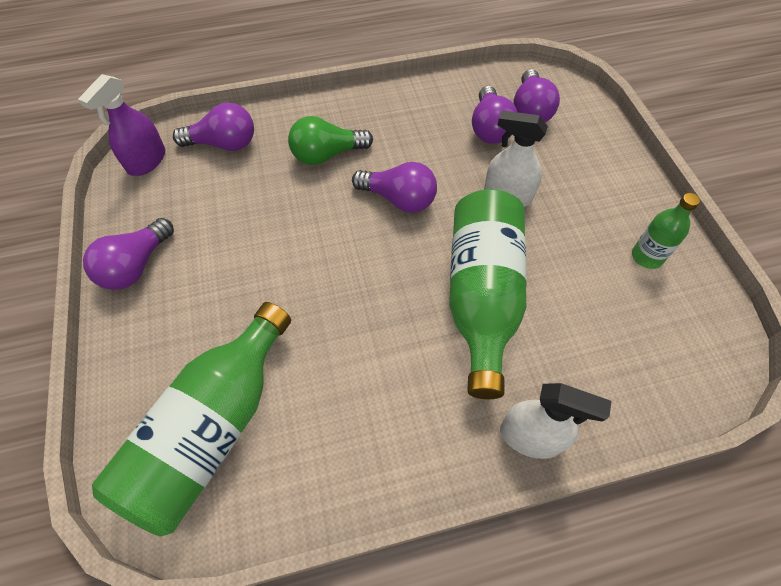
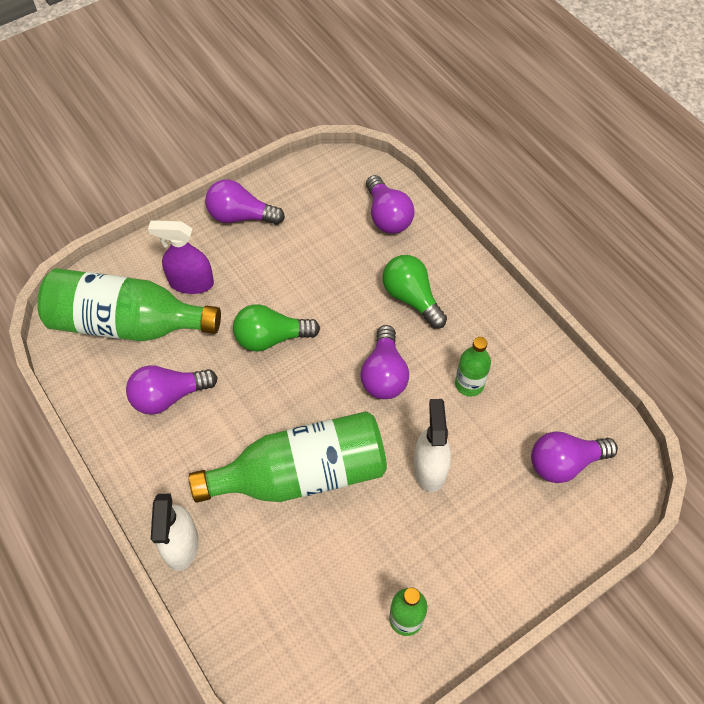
camera: 70 degrees right, 0 degrees up
(146, 161) = (343, 173): purple spray bottle -> purple spray bottle (191, 283)
(312, 280) = (271, 338): none -> green light bulb
(435, 144) = (469, 384): none -> green bottle
(489, 128) = (516, 429): purple light bulb -> purple light bulb (169, 396)

